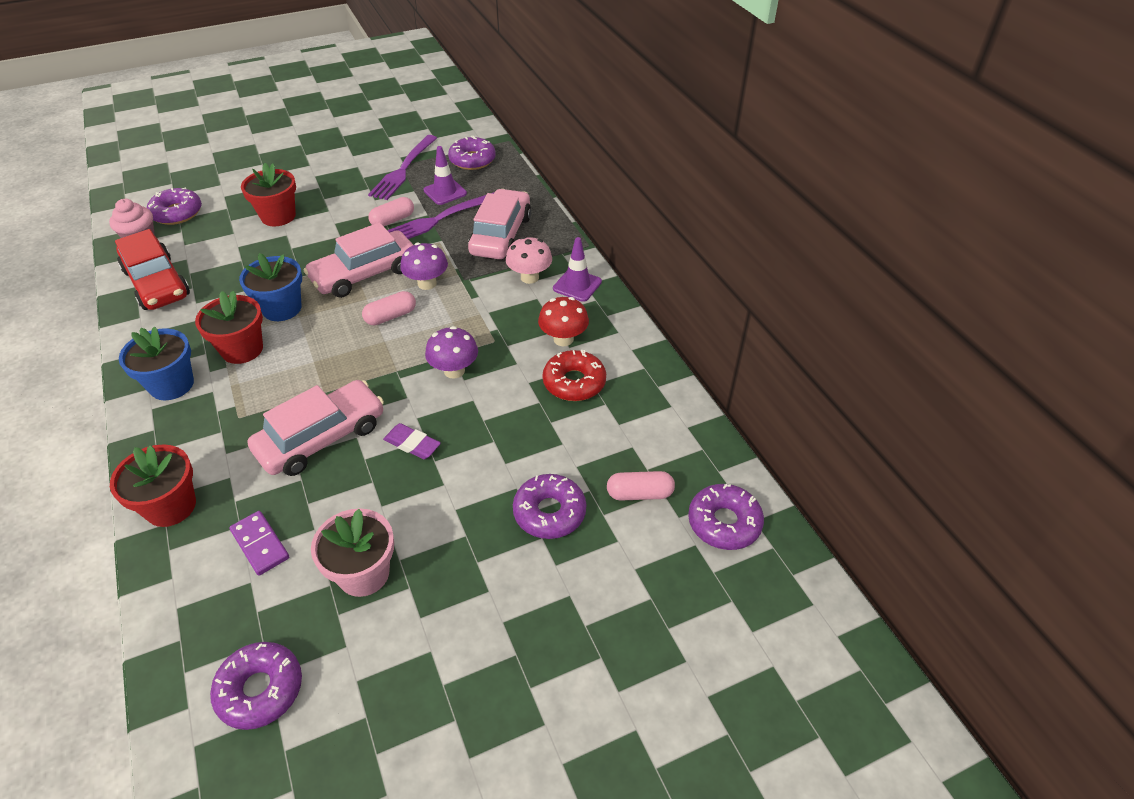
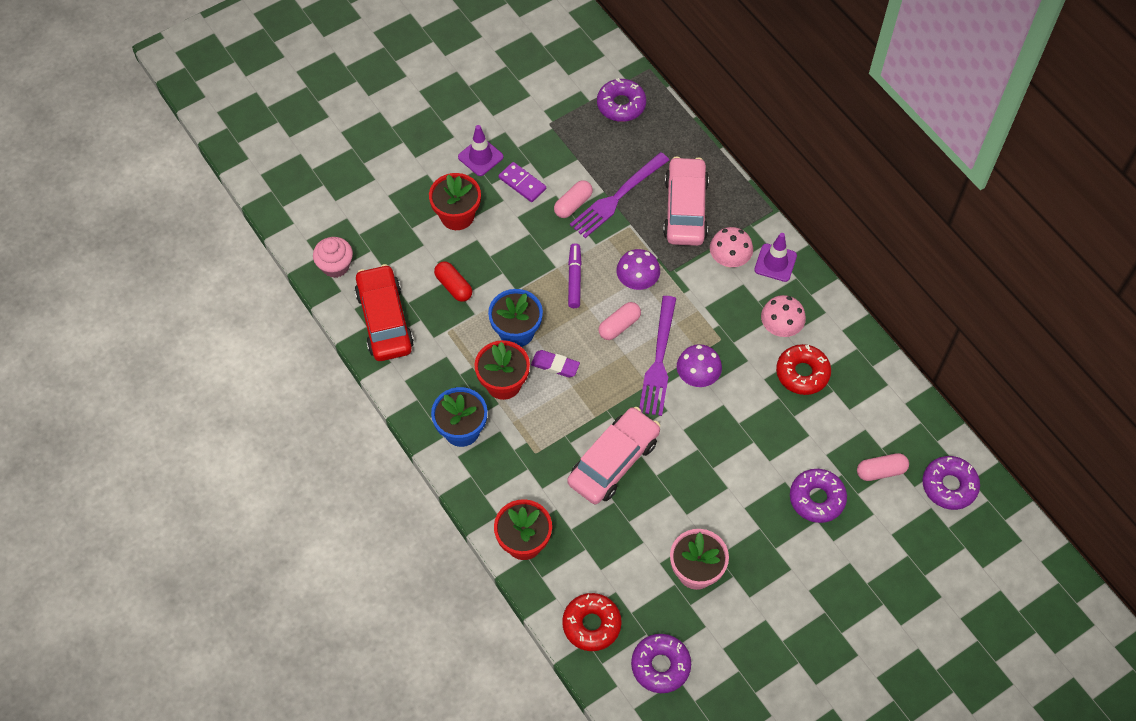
camera: 10 degrees left, 15 degrees up
(157, 283) = (384, 320): red car -> red car turned 150 degrees counterclockwise
(177, 213) = (353, 226): purple donut -> none
(198, 618) = (591, 624): none -> red donut
(242, 266) = (454, 286): none -> red capsule
(260, 544) = (609, 561): purple domino -> purple domino (522, 183)
(364, 274) = (574, 279): pink car -> purple marker
(403, 170) = (555, 130): purple fork -> purple fork (659, 361)
(412, 444) = (689, 455): purple eraser -> purple eraser (555, 365)
(445, 192) = (610, 157): purple traffic cone -> purple traffic cone (480, 157)
(563, 339) = (780, 328): red mushroom -> pink mushroom

